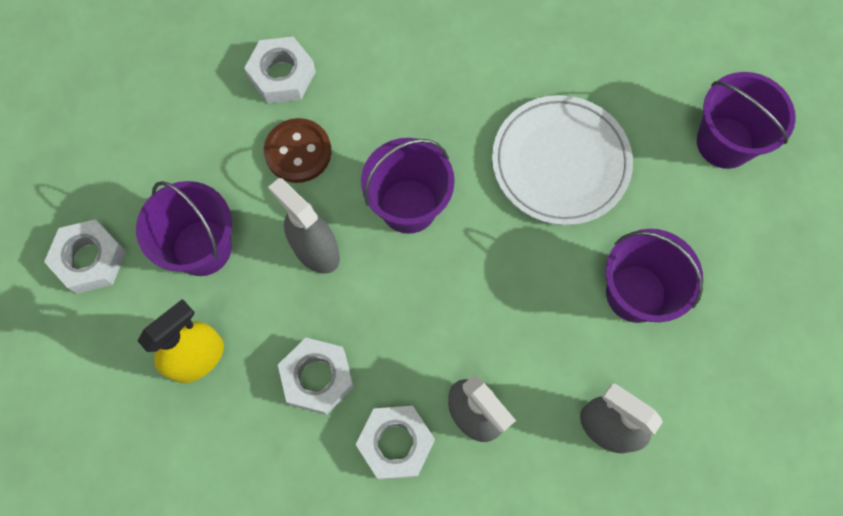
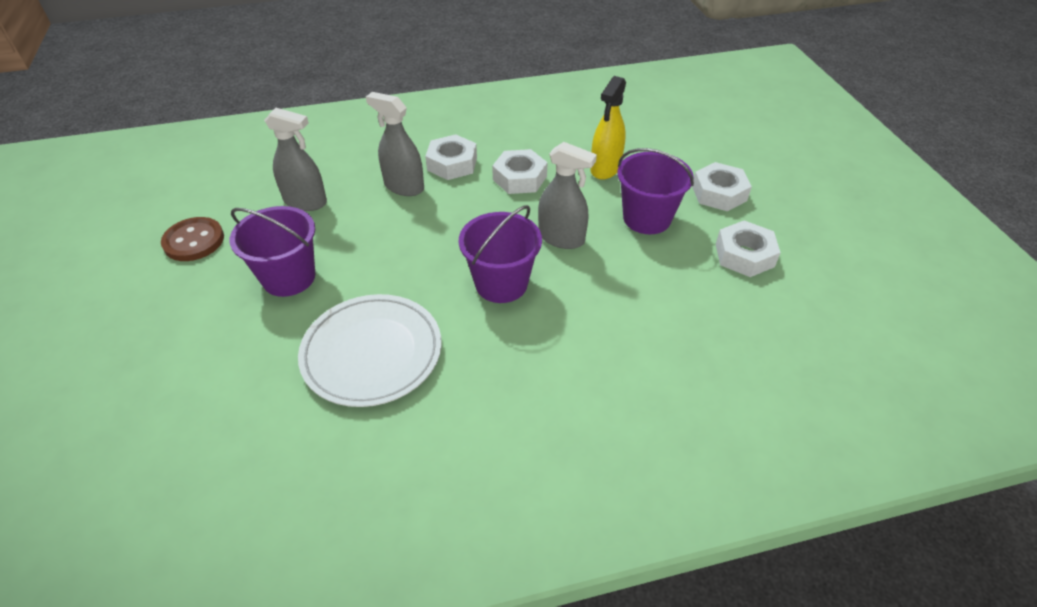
camera: 160 degrees right, 25 degrees down
(282, 75) = (673, 349): white nut -> white nut (744, 255)
(298, 152) = (617, 295): brown button -> brown button (194, 241)
(724, 142) = (196, 420): purple bucket -> none

